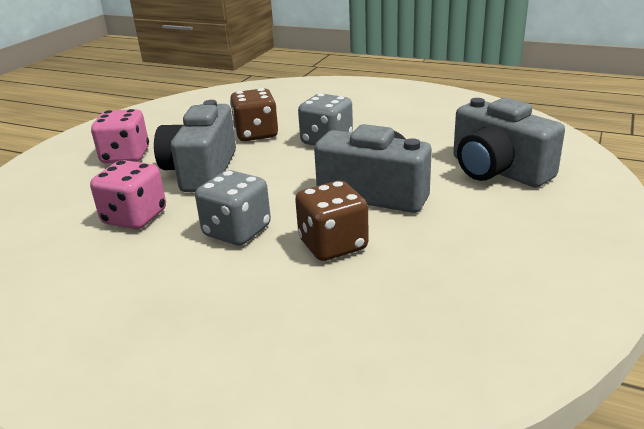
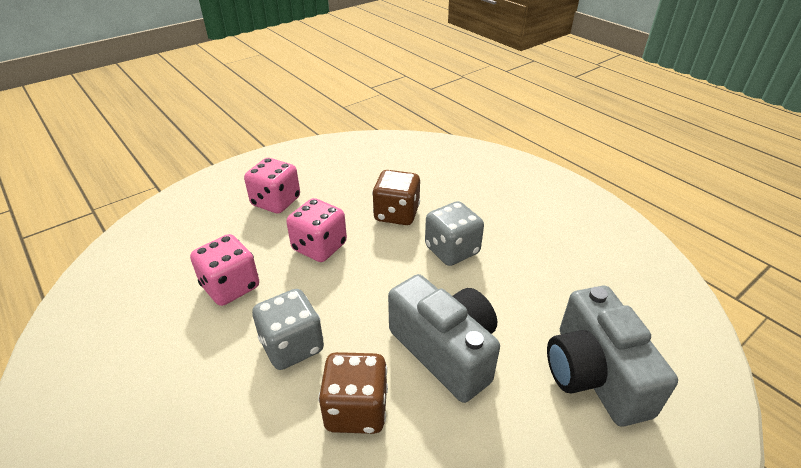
camera: 25 degrees right, 10 degrees up
(201, 171) = (319, 247): grey camera -> pink dice

